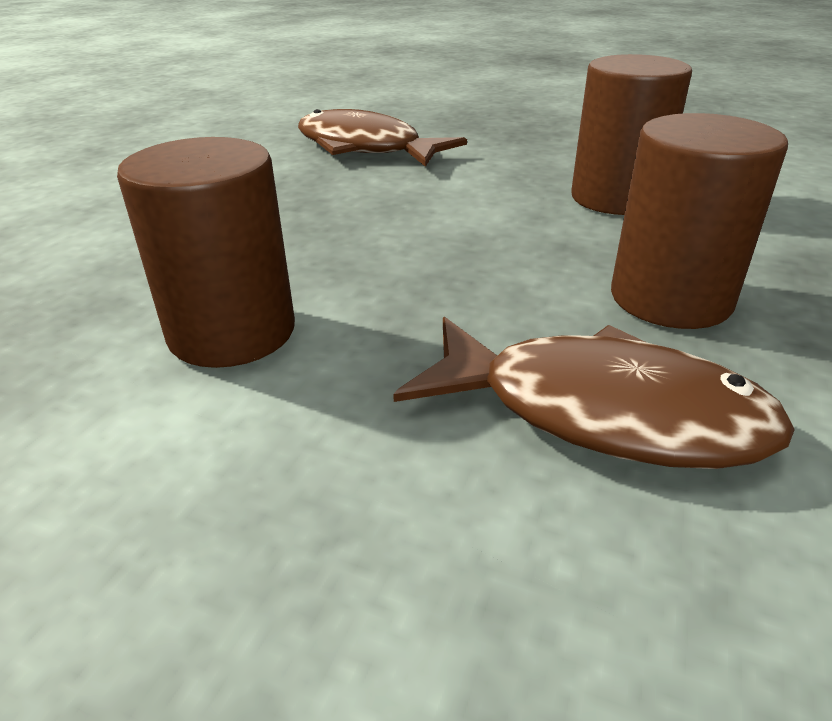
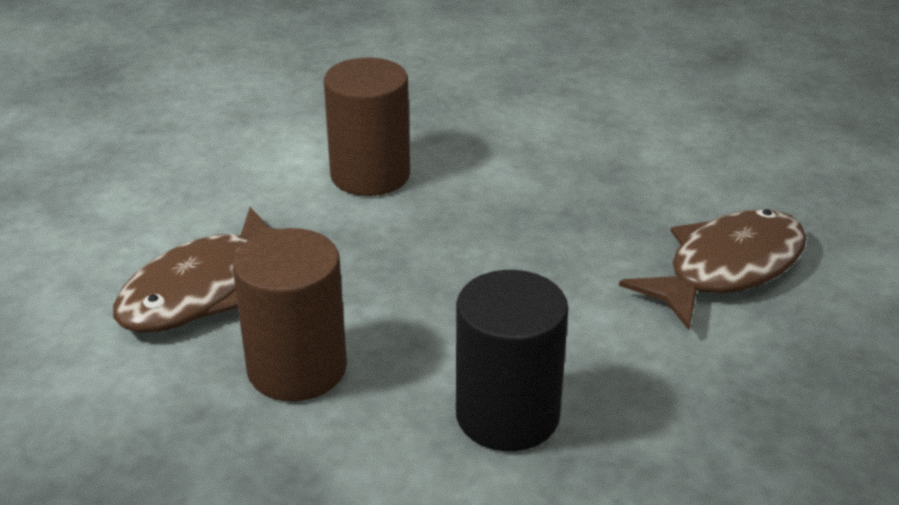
camera: 105 degrees right, 0 degrees up
(616, 198) = (507, 415): brown cylinder -> black cylinder

